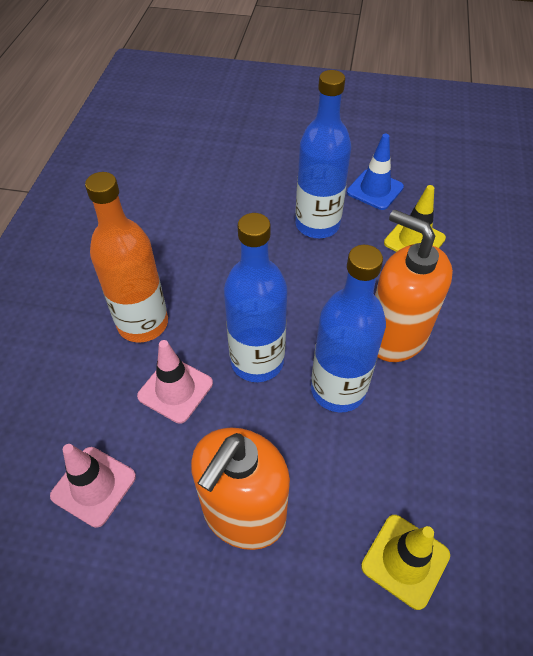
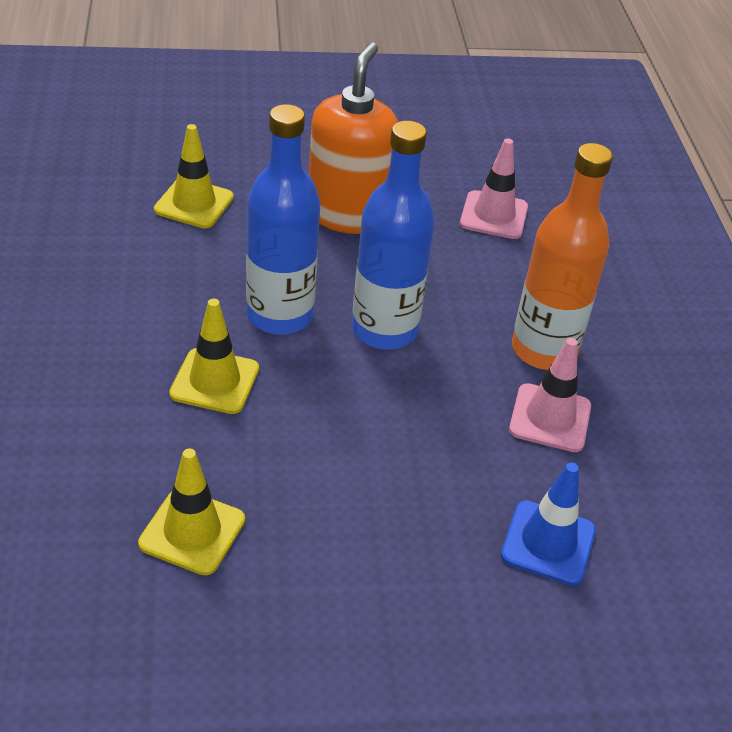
camera: 160 degrees right, 10 degrees down
(175, 390) = (463, 292): pink traffic cone -> pink traffic cone (550, 418)
(317, 225) = (364, 534): blue bottle -> none
(375, 190) = (274, 633): blue traffic cone -> blue traffic cone (548, 543)
(395, 336) = (215, 381): orange soap dispenser -> yellow traffic cone

